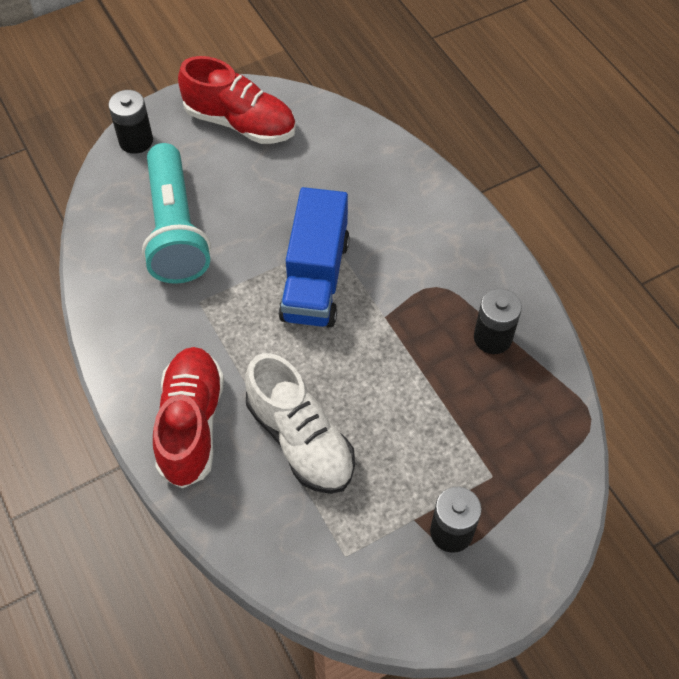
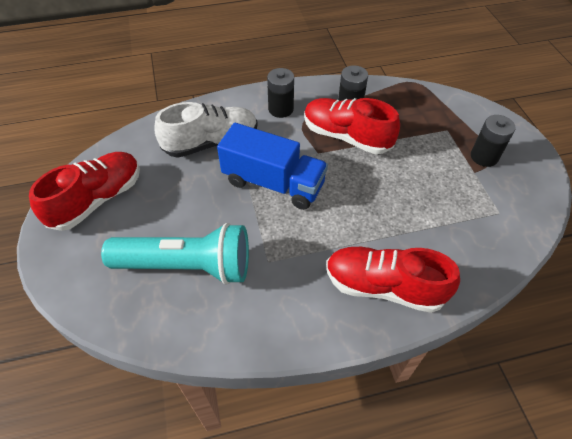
camera: 75 degrees left, 5 degrees down
(136, 141) = (69, 281): black battery -> black battery (281, 109)
(300, 439) = (408, 219): white shoe -> white shoe (211, 143)
(427, 344) = (346, 137): none -> red shoe

